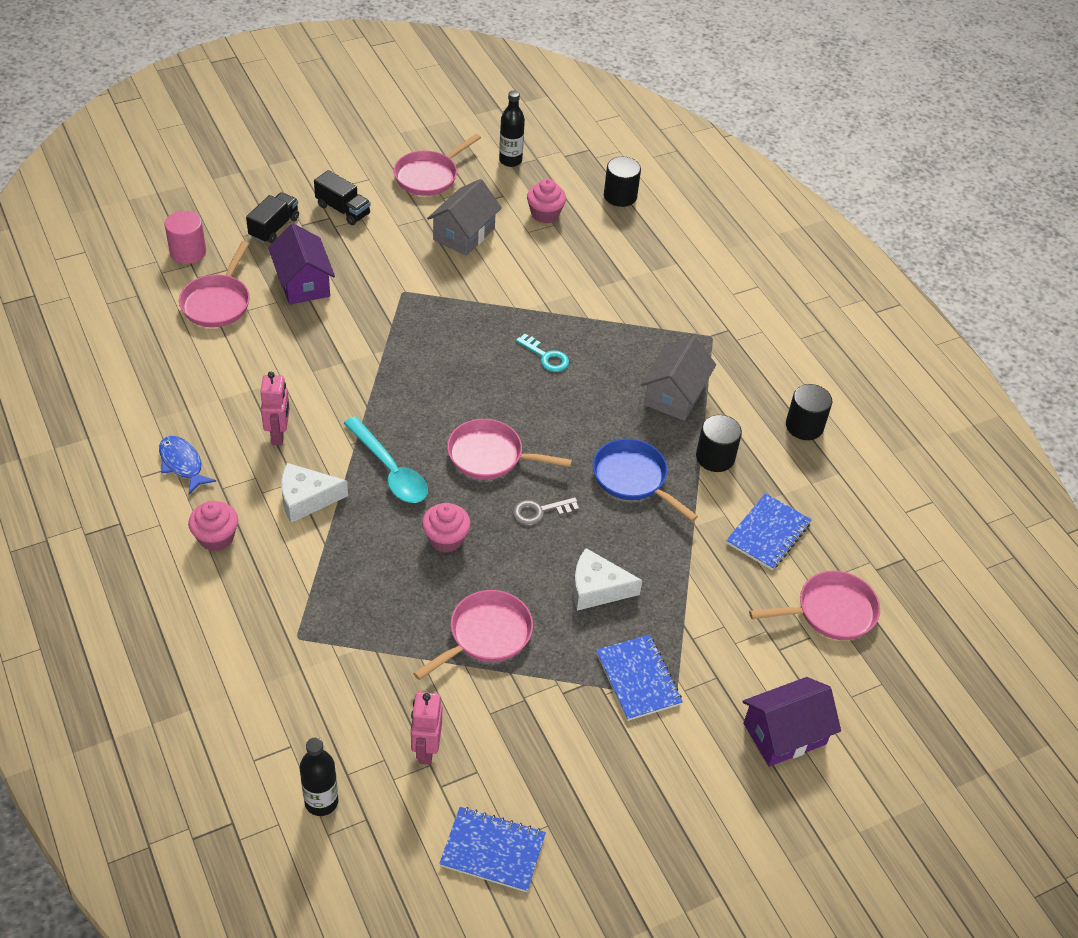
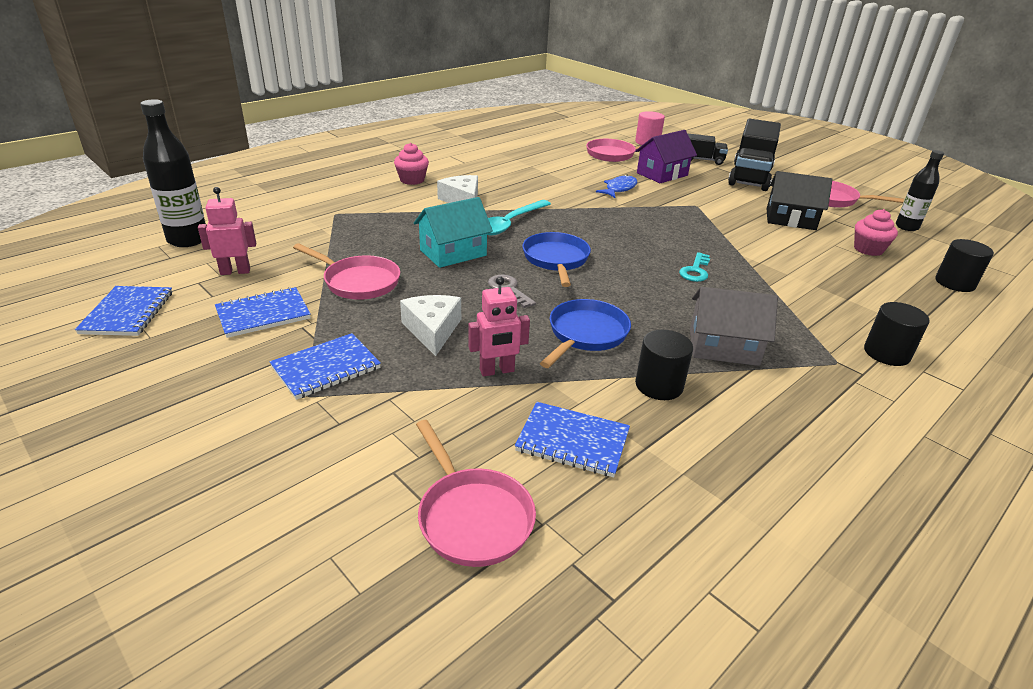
camera: 75 degrees right, 15 degrees down
(182, 464) = (468, 164): blue fish -> blue fish (619, 189)
(279, 434) = (514, 185): pink robot -> pink robot (497, 371)
(321, 802) = (188, 240): black bottle -> black bottle, size x1.52
(343, 210) = (750, 176): black truck -> black truck, size x1.88
(446, 539) = (453, 253): pink cupcake -> turquoise house
(464, 234) = (790, 219): grey house -> black house
(490, 456) = (556, 260): pink pan -> blue pan
(530, 724) = (263, 314): none -> blue notebook
(784, 734) = (261, 491): purple house -> none
(804, 426) = (775, 455): black cylinder -> black cylinder (886, 353)

